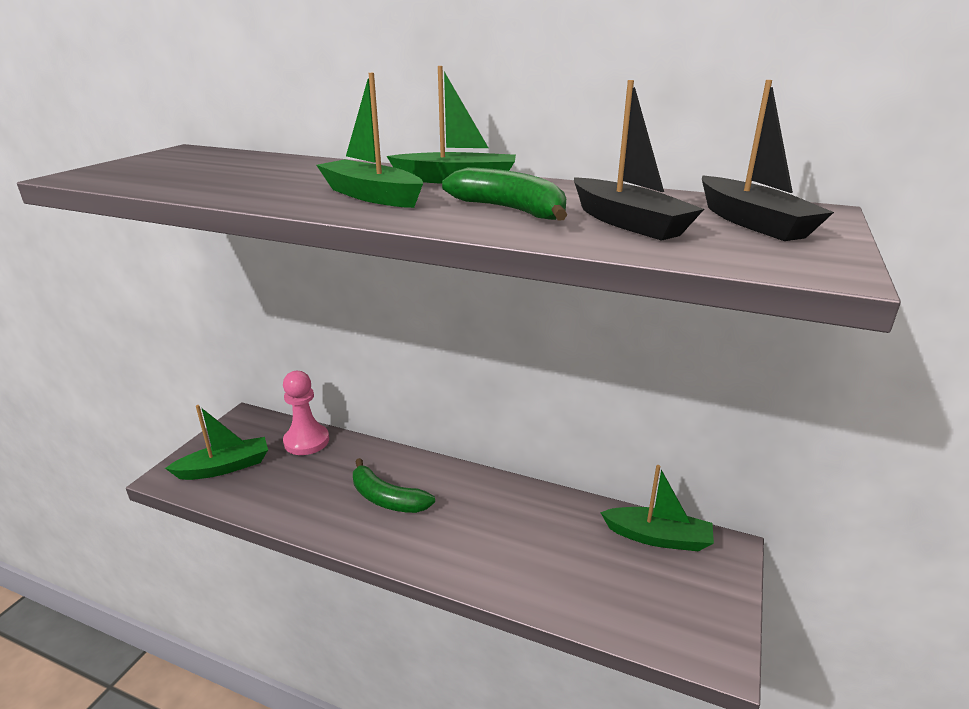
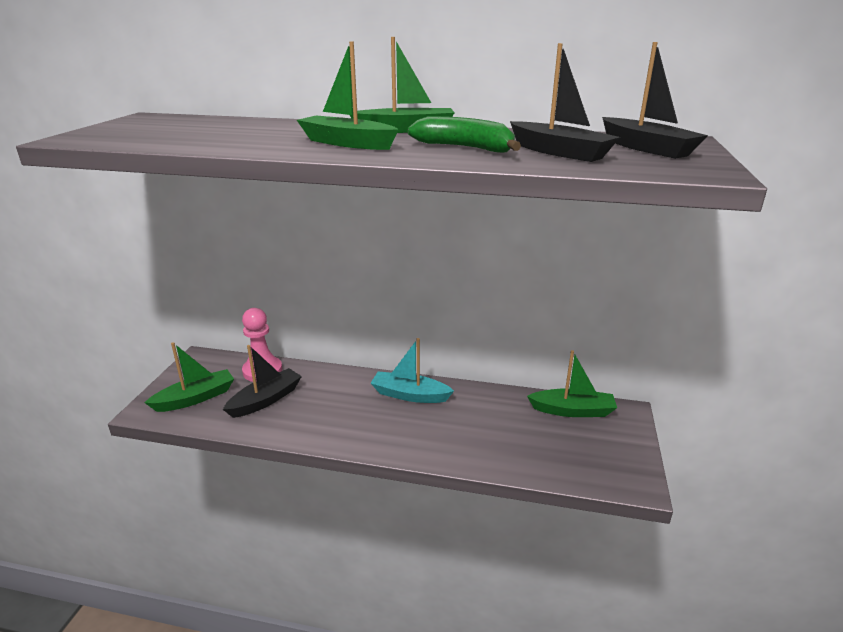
camera: 10 degrees left, 0 degrees up
(298, 478) = (266, 400): none -> black boat
(387, 498) = (348, 407): green banana -> none
(462, 491) = (409, 395): none -> turquoise boat

